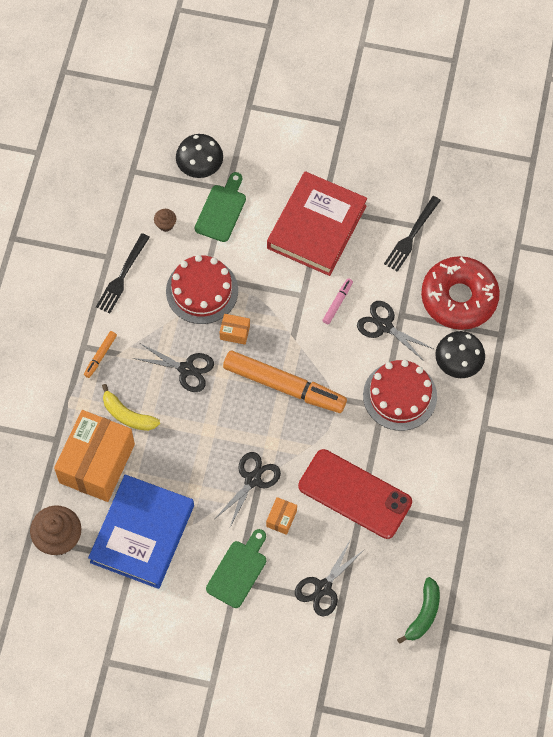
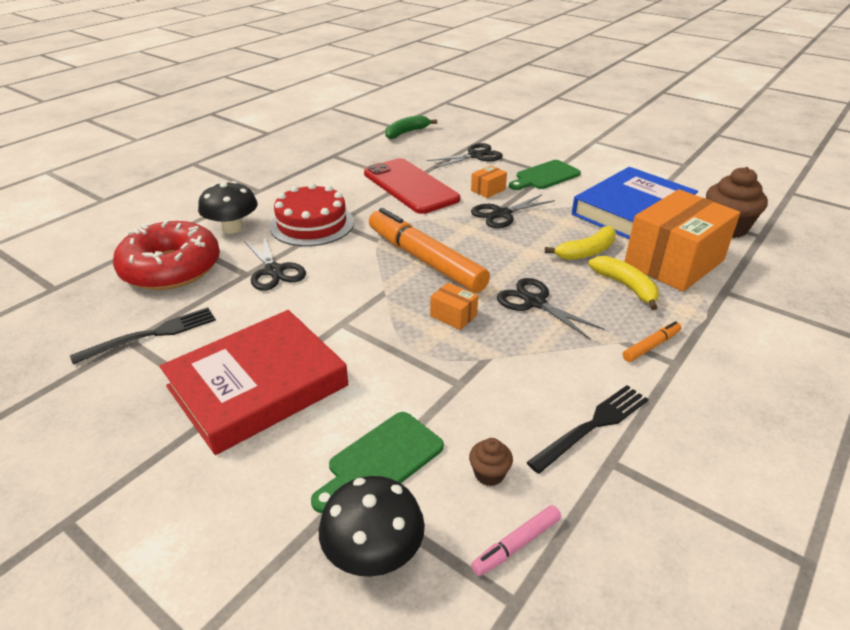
camera: 155 degrees left, 30 degrees down
(166, 450) = (586, 252): none -> yellow banana
(202, 291) = (474, 369): red cake -> none
(337, 303) = (306, 304): pink marker -> pink marker (516, 545)

